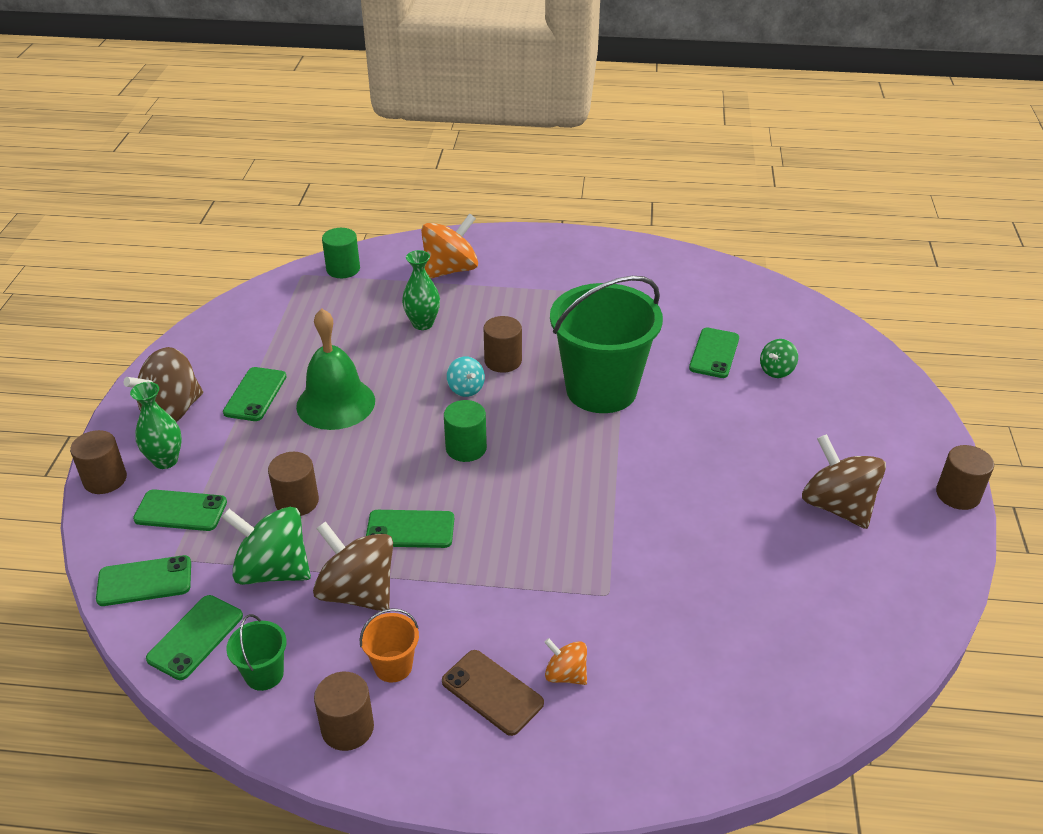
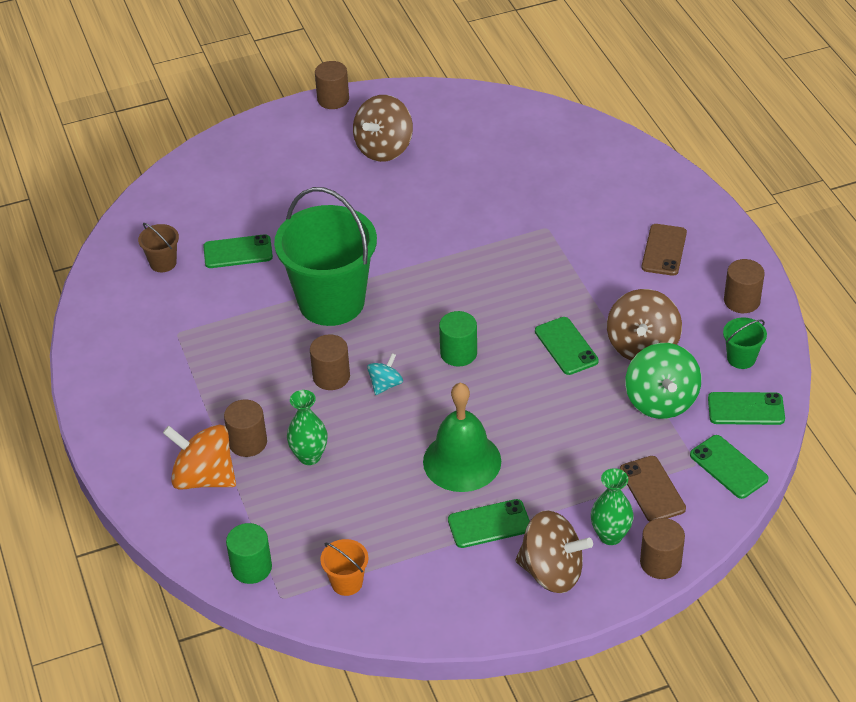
camera: 115 degrees left, 5 degrees up
(181, 511) = (652, 489): green phone -> brown phone
(297, 501) = (588, 424): brown cylinder -> brown cylinder (248, 442)
(393, 666) = (683, 301): orange bucket -> orange bucket (347, 582)
(565, 674) = (624, 224): orange spinning top -> none
(726, 308) = (163, 263): none -> brown bucket
(776, 370) = (240, 212): green spinning top -> none

